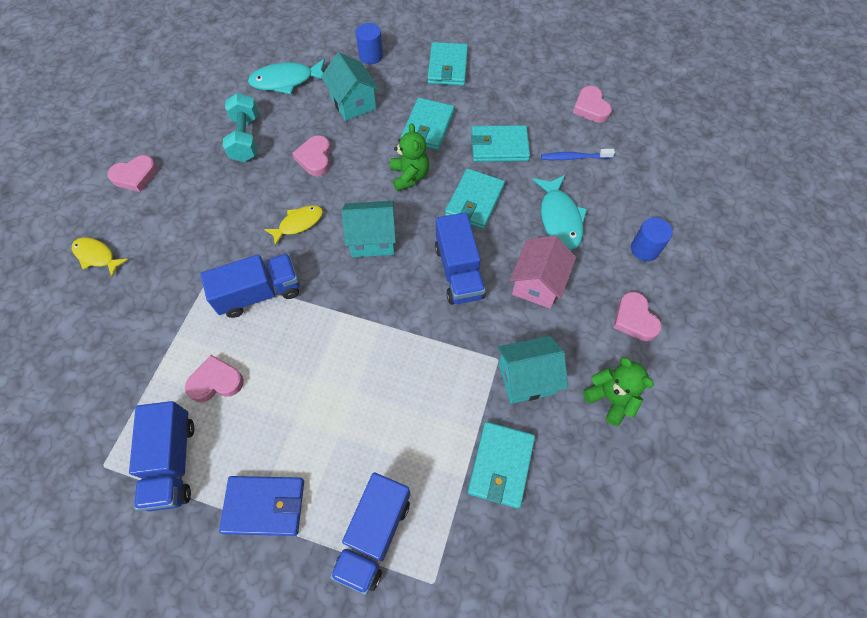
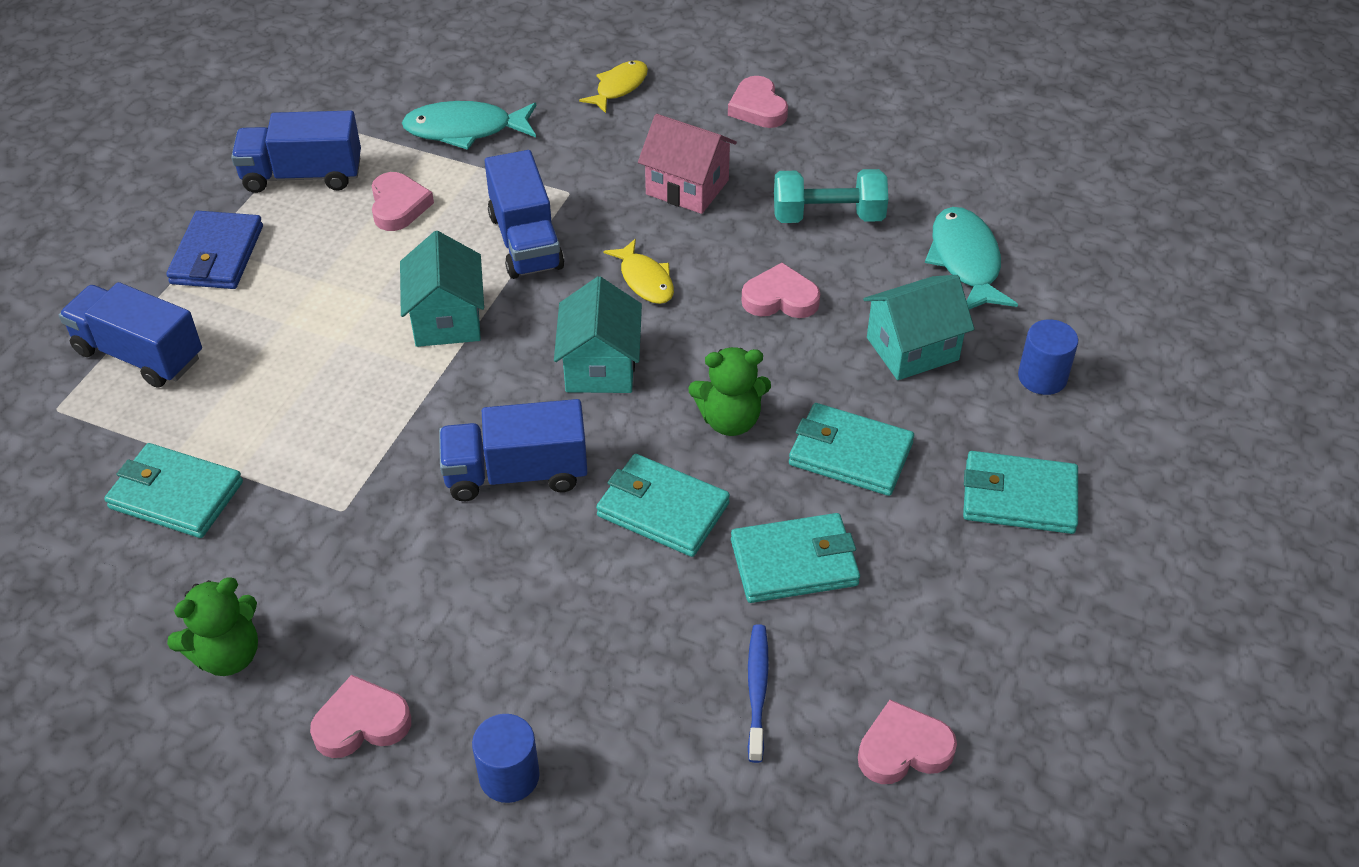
camera: 95 degrees right, 15 degrees down
(499, 146) = (794, 562): turquoise wallet -> turquoise wallet turned 75 degrees clockwise
(526, 378) = (299, 544): turquoise house -> turquoise house (447, 319)
(537, 284) = (468, 583): pink house -> pink house (687, 187)
(559, 218) = (604, 639): turquoise fish -> turquoise fish (465, 130)

